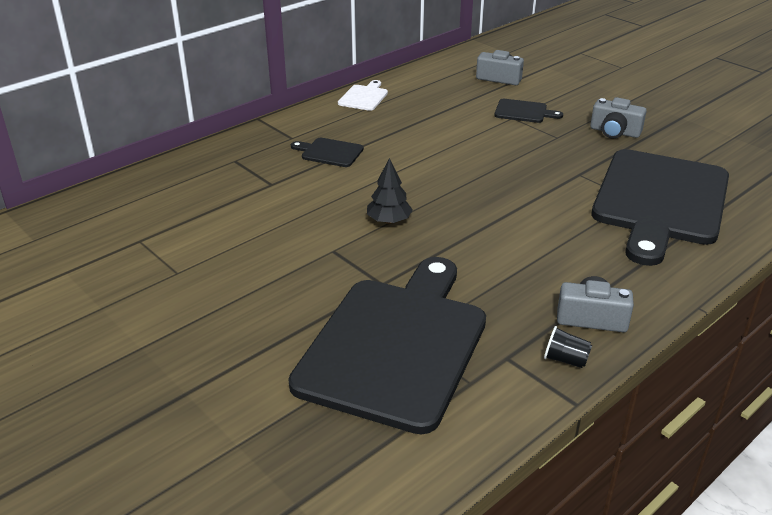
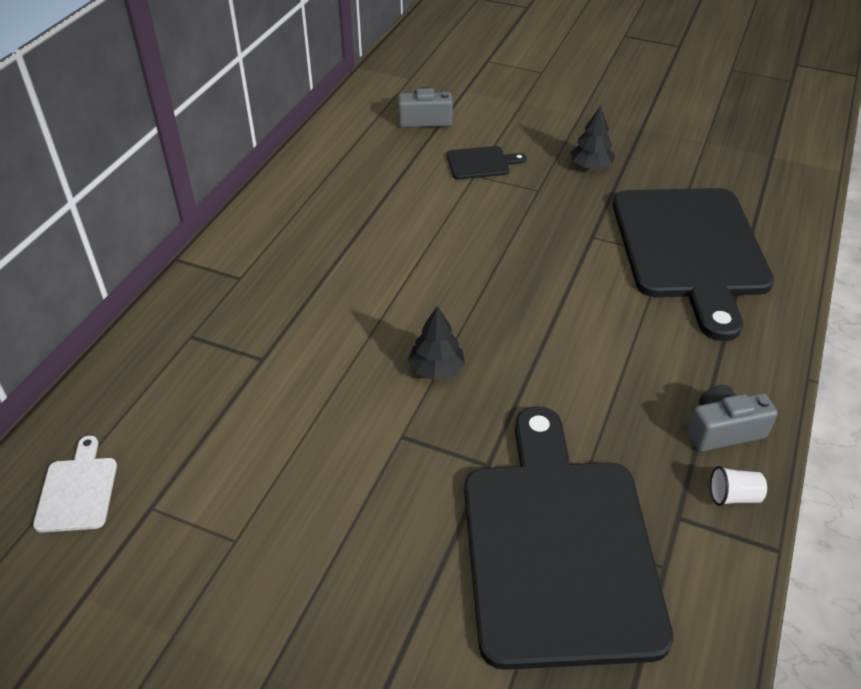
camera: 25 degrees left, 10 degrees up
(329, 152) = (301, 287): black cutting board -> none
(364, 97) = (287, 189): white cutting board -> white cutting board (78, 490)
(565, 360) = (733, 496): black cup -> white cup
(614, 132) = (591, 166): grey camera -> black tree

